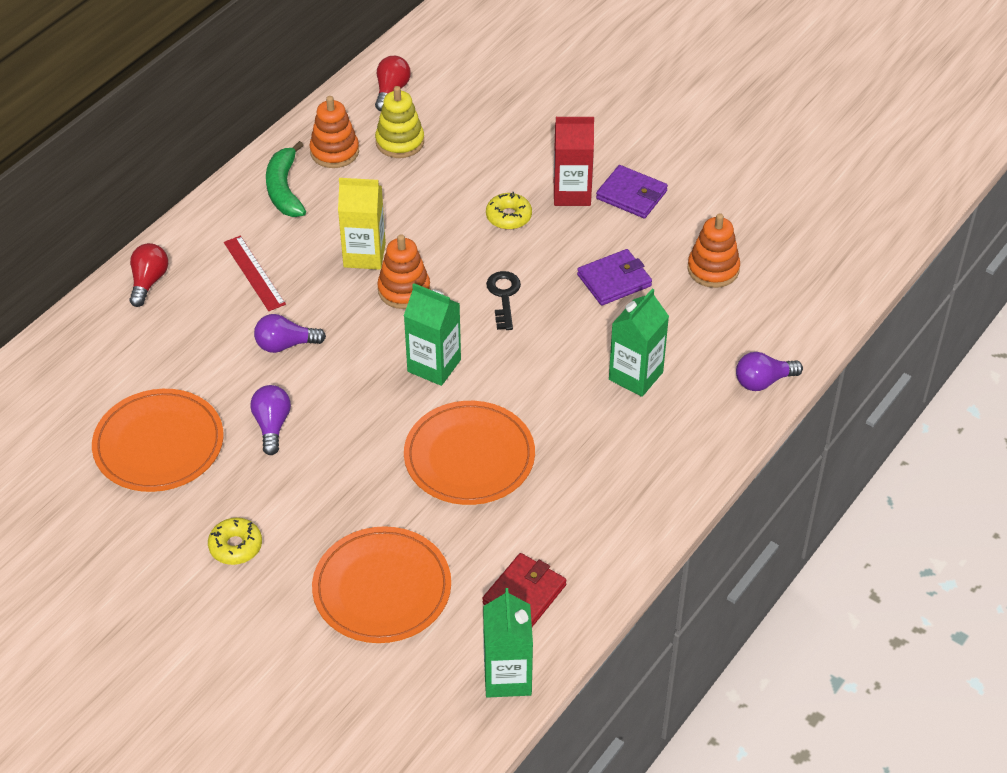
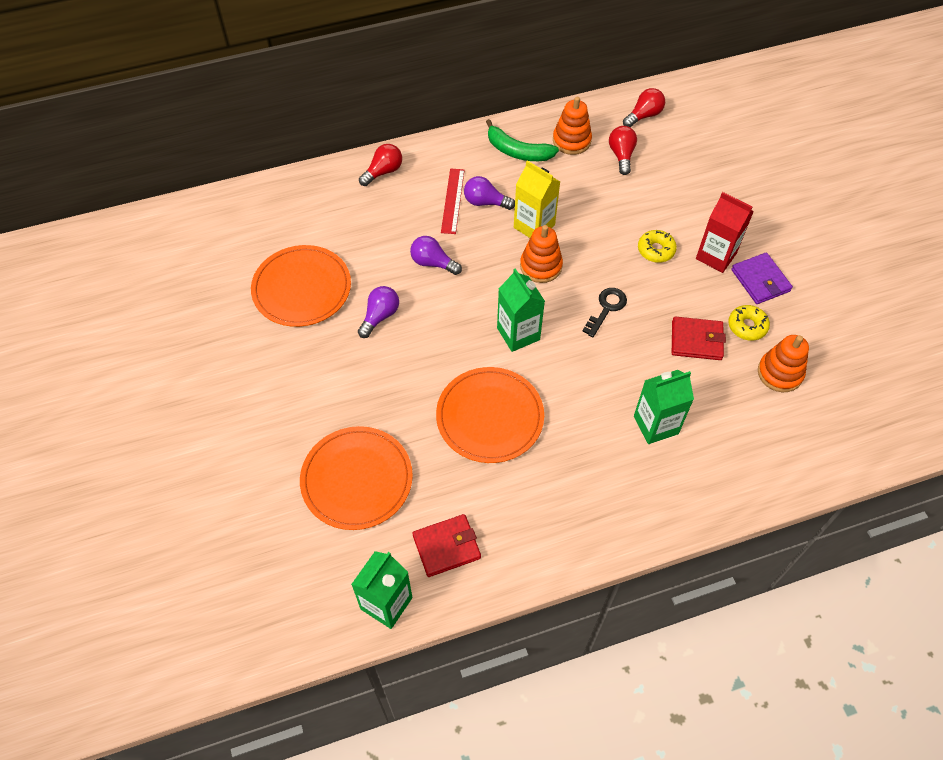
camera: 35 degrees right, 10 degrees up
(235, 546) = (291, 389): yellow donut -> yellow donut (747, 326)
(284, 189) = (518, 151): green banana -> green banana turned 90 degrees counterclockwise
(400, 142) = (621, 155): yellow stacking toy -> red light bulb
(614, 280) = (696, 340): purple wallet -> red wallet
(763, 381) = (751, 487): purple light bulb -> purple light bulb (485, 202)

